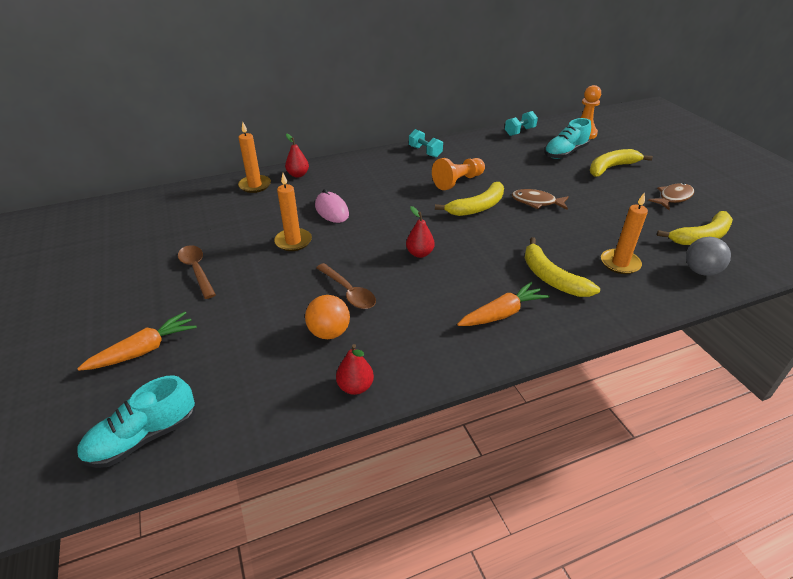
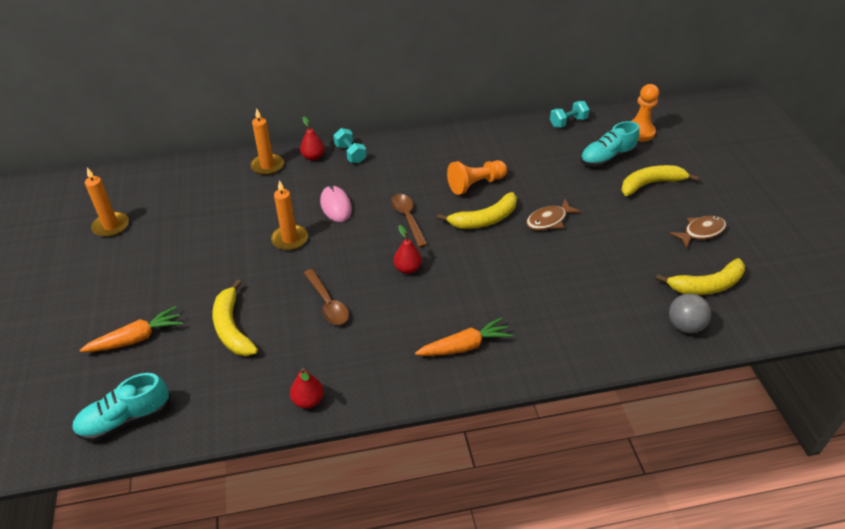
camera: 10 degrees right, 5 degrees up
(197, 270) = (194, 261): brown spoon -> brown spoon (408, 219)
(329, 332) = (299, 343): orange ball -> none
(425, 152) = (453, 140): turquoise dumbbell -> turquoise dumbbell (350, 154)
(536, 202) = (549, 220): brown fish -> brown fish turned 60 degrees counterclockwise
(551, 278) = (528, 313): yellow banana -> yellow banana (232, 328)
(620, 263) = (604, 306): orange candle -> orange candle (111, 226)

